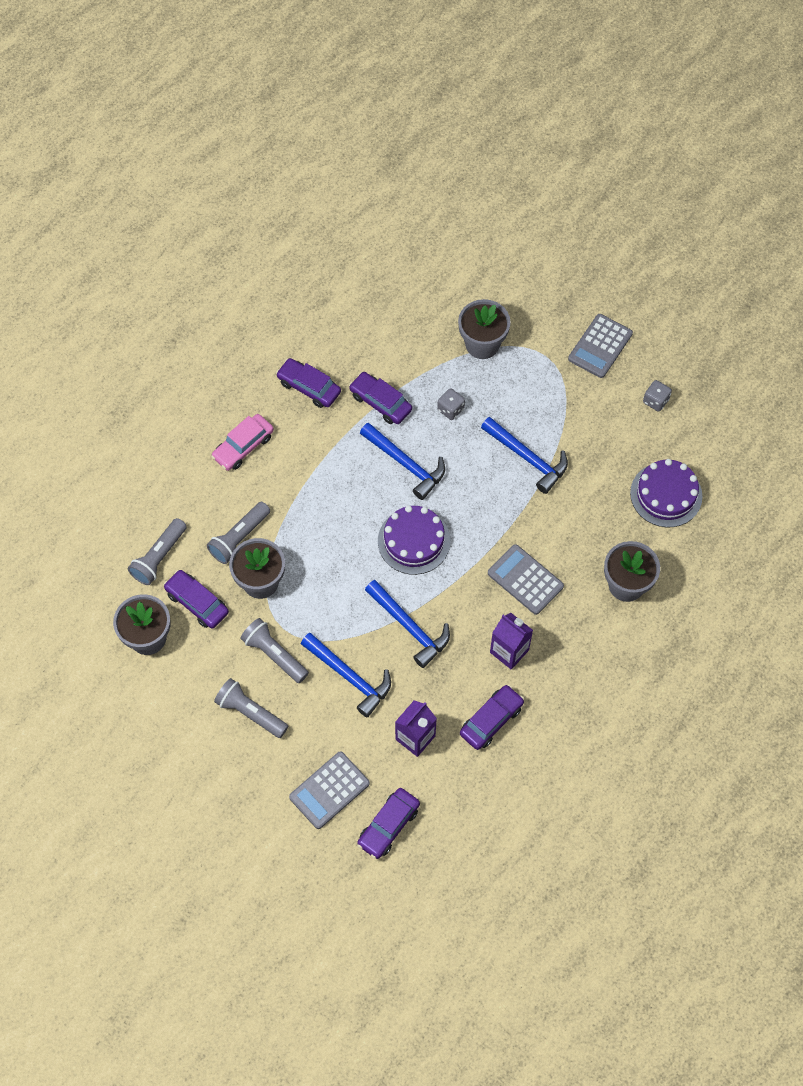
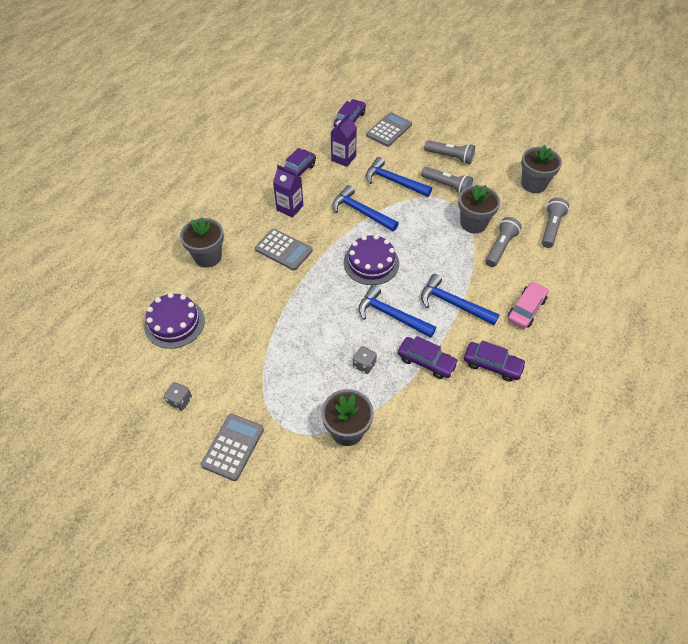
camera: 170 degrees right, 10 degrees down
(197, 602) = (511, 206): purple car -> none
(527, 458) = (292, 334): blue hammer -> blue hammer (453, 304)

